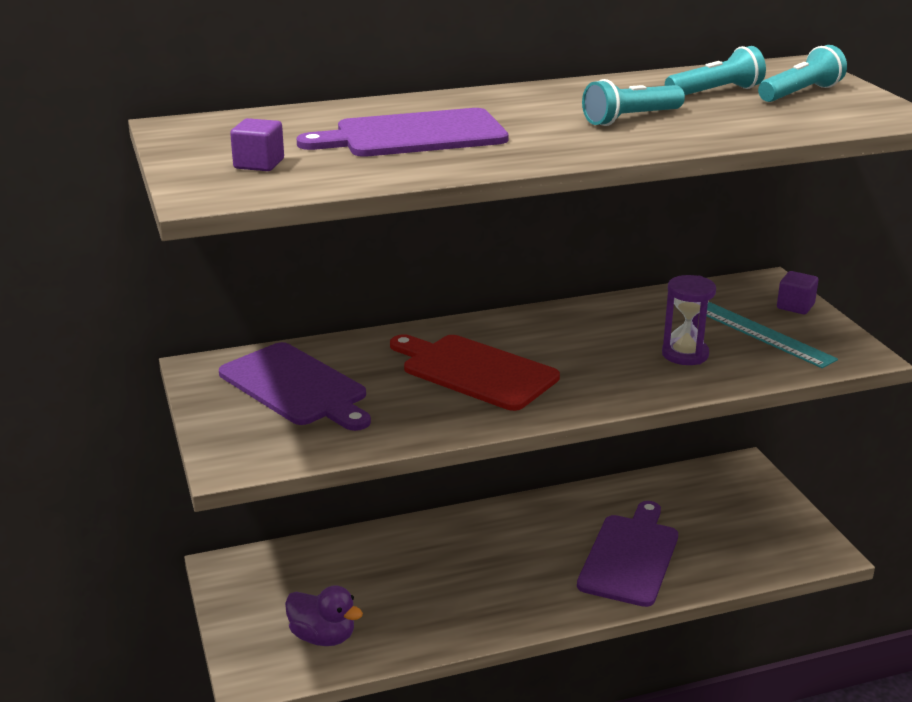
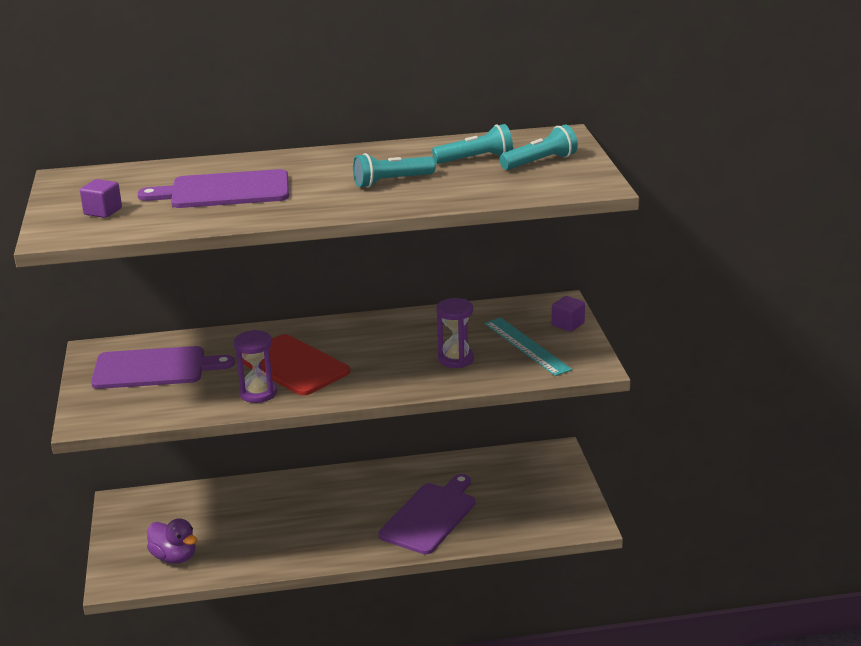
camera: 10 degrees right, 0 degrees up
(296, 387) = (154, 368): purple cutting board -> purple cutting board turned 60 degrees counterclockwise
(453, 411) = (258, 393): none -> purple hourglass

